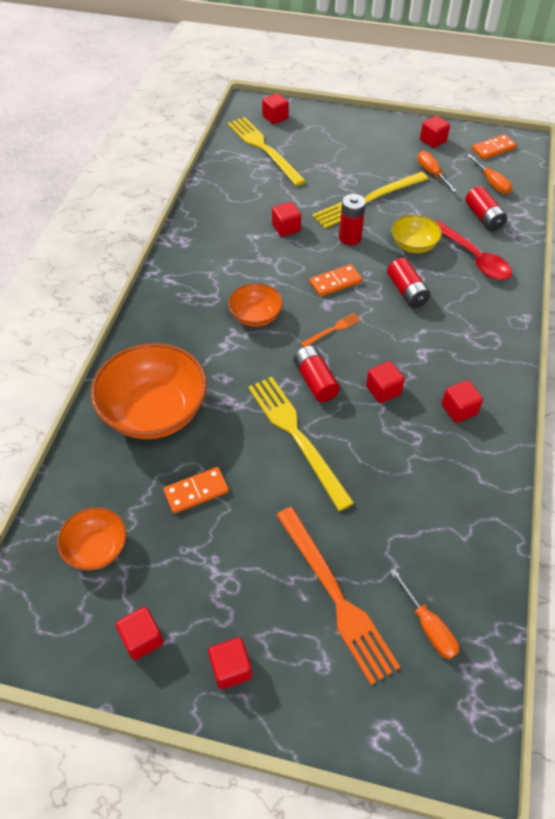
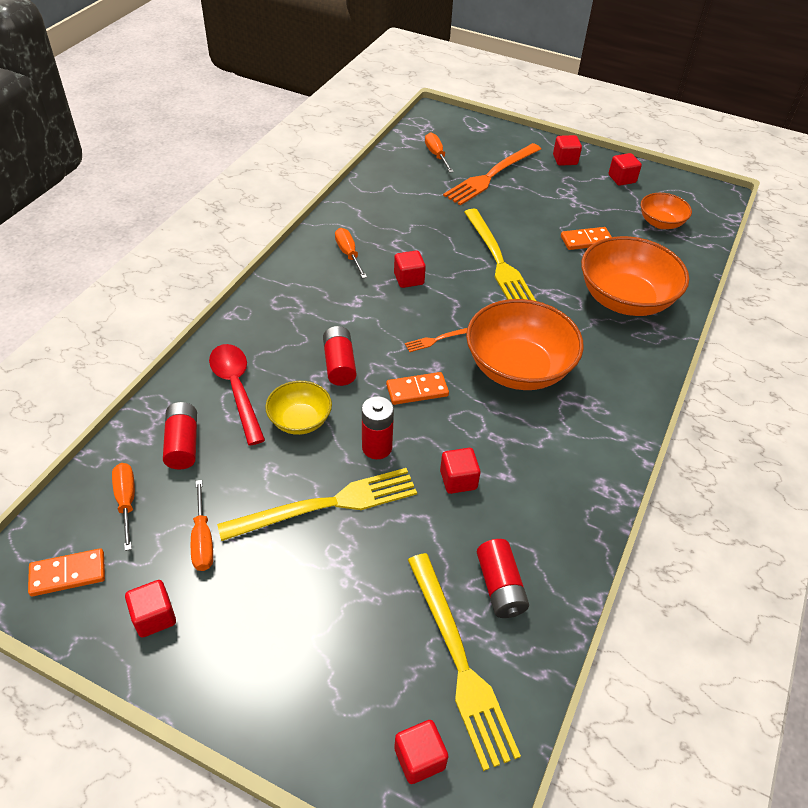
camera: 170 degrees left, 5 degrees down
(256, 316) = (518, 368): orange bowl -> orange bowl, size x1.87
(315, 381) = (470, 297): red battery -> red battery (500, 586)
(335, 596) = (491, 175): orange fork -> orange fork turned 120 degrees counterclockwise
(459, 410) = (348, 254): red cube -> orange screwdriver

